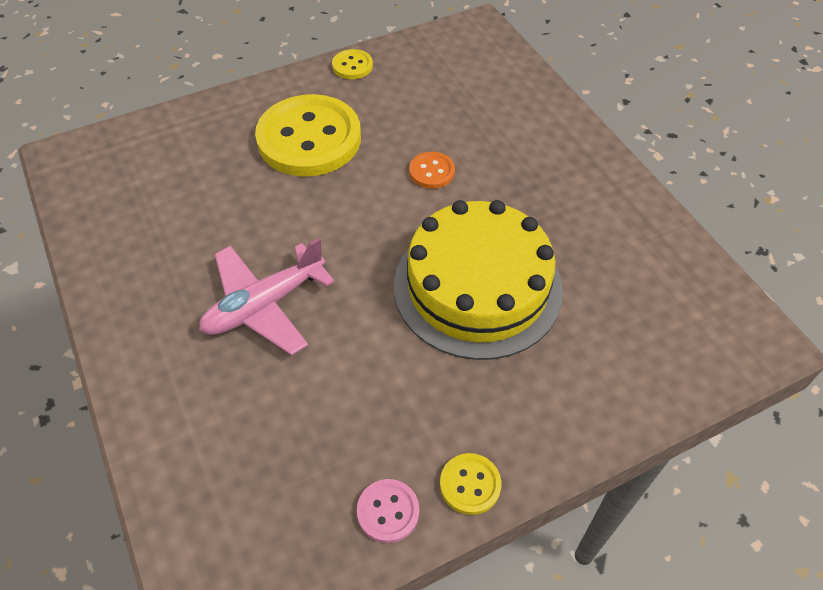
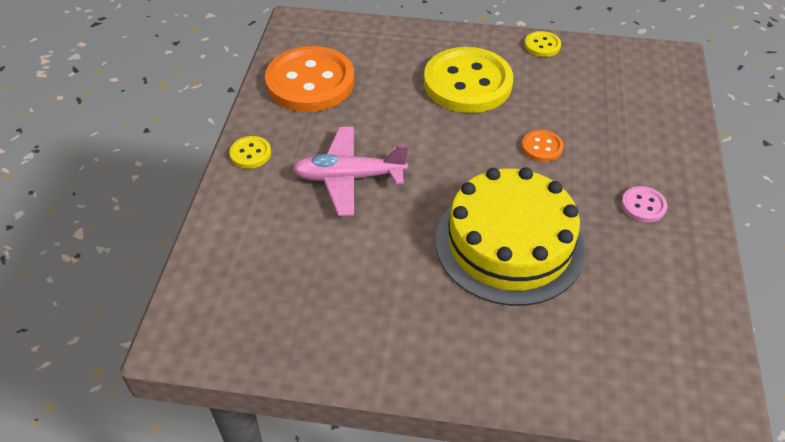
camera: 35 degrees right, 5 degrees down
(135, 218) = (310, 82): none -> orange button
(388, 511) = (325, 350): pink button -> pink button (643, 205)
(470, 484) = (393, 368): yellow button -> yellow button (250, 153)

